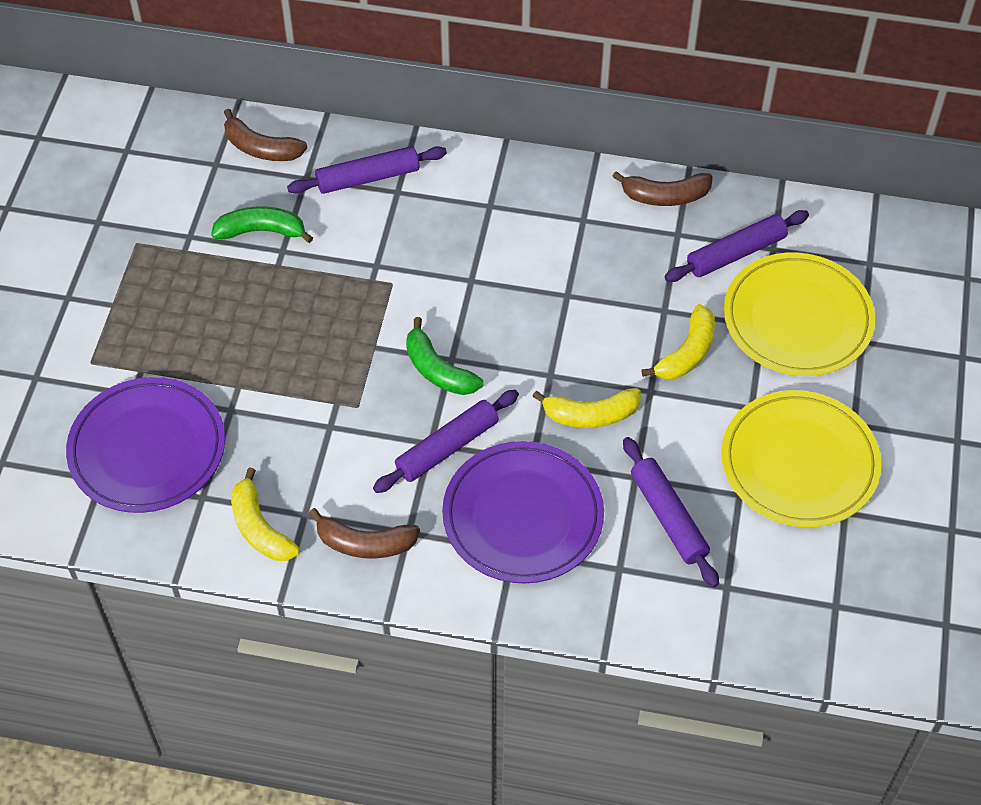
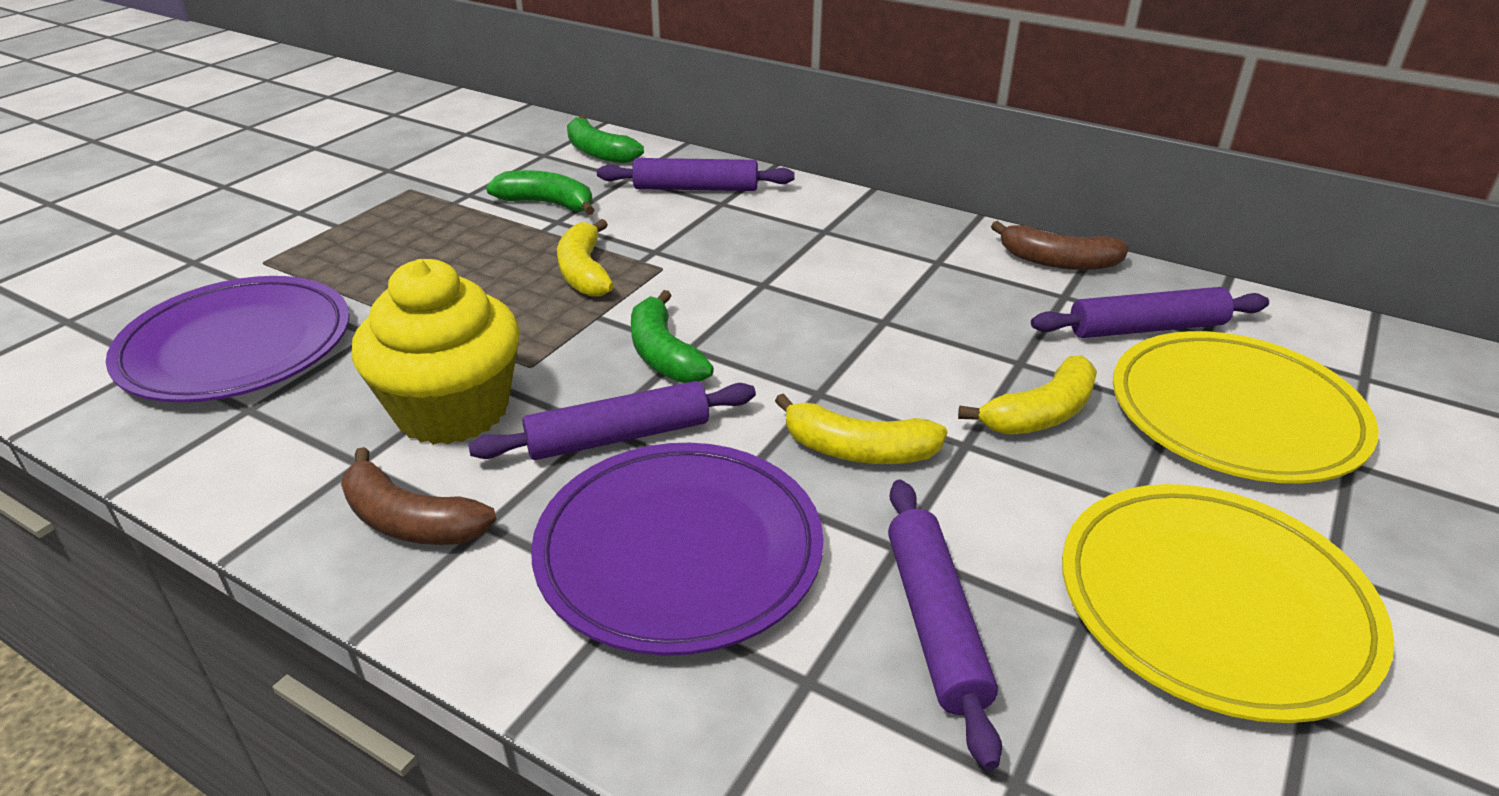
camera: 20 degrees right, 20 degrees down
(260, 528) = (284, 462): yellow banana -> yellow banana (584, 272)
(261, 148) = (599, 152): brown banana -> green banana
(333, 458) = (452, 410): none -> yellow cupcake

